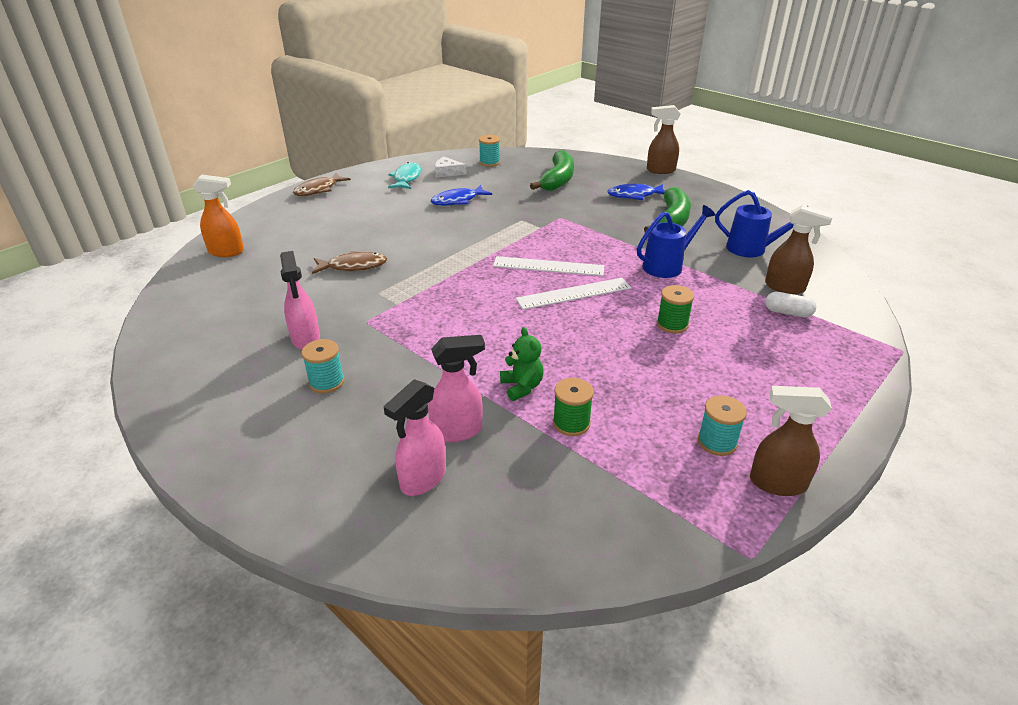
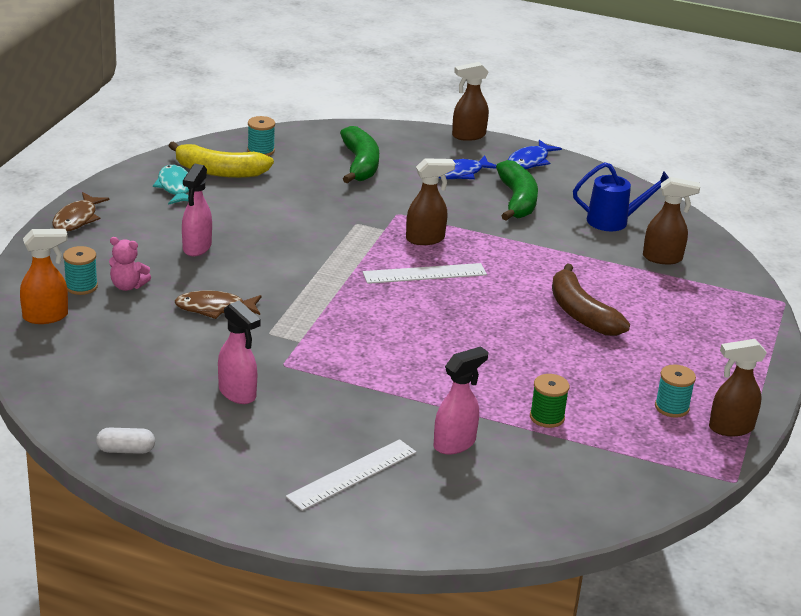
camera: 25 degrees left, 5 degrees down
(306, 239) = (128, 286): none -> pink teddy bear
(326, 382) = (298, 428): turquoise spool -> turquoise spool (81, 286)
(353, 266) = (214, 308): brown fish -> brown fish turned 150 degrees counterclockwise
(422, 479) = (455, 486): pink spray bottle -> pink spray bottle (196, 247)
(447, 172) = (219, 172): white cheese -> yellow banana
(458, 201) = (264, 209): blue fish -> blue fish (530, 161)
(522, 387) = (483, 396): green teddy bear -> none
(570, 239) = (425, 239): none -> brown spray bottle
(574, 293) = (470, 299): white ruler -> white ruler (352, 474)
(667, 265) = (542, 253): blue watering can -> none
(672, 324) = (581, 313): green spool -> brown banana
(788, 312) = (676, 283): white capsule -> white capsule (126, 450)

